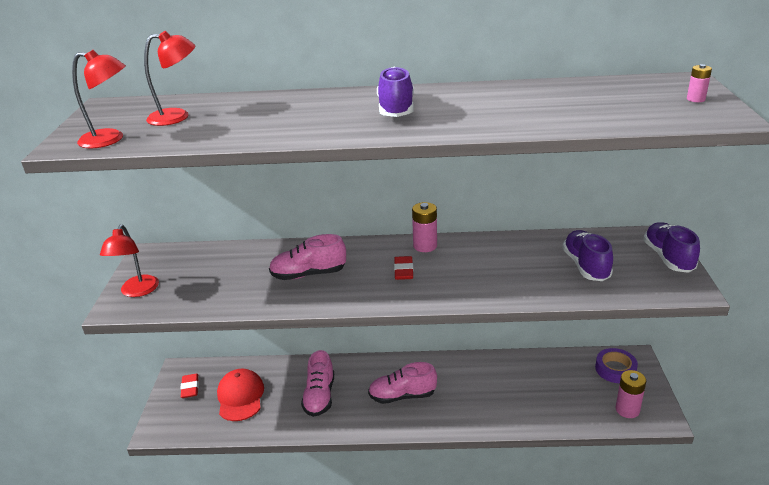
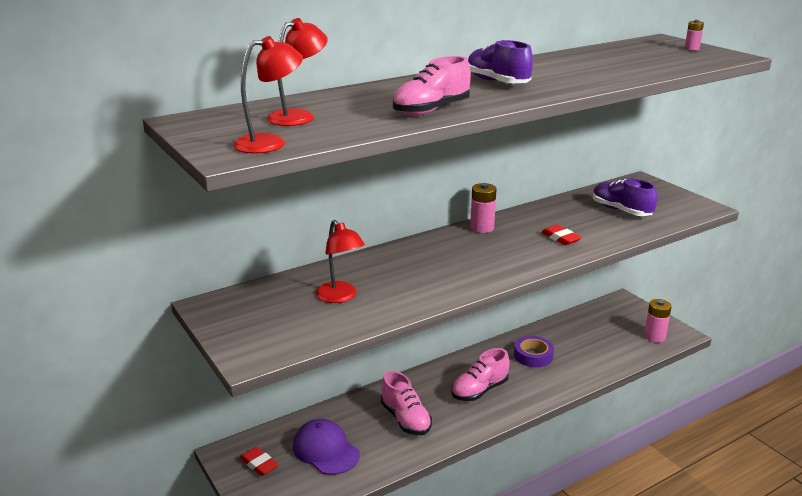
camera: 35 degrees left, 5 degrees down
(137, 291) = (251, 338): red lamp -> red lamp (340, 297)
(240, 397) = (325, 450): red cap -> purple cap
(308, 274) = (411, 275): pink shoe -> pink shoe (431, 110)
(403, 271) = (491, 249): red eraser -> red eraser (560, 238)
(615, 369) = (618, 312): purple tape -> purple tape (533, 355)
(668, 258) = (666, 192): purple shoe -> none

